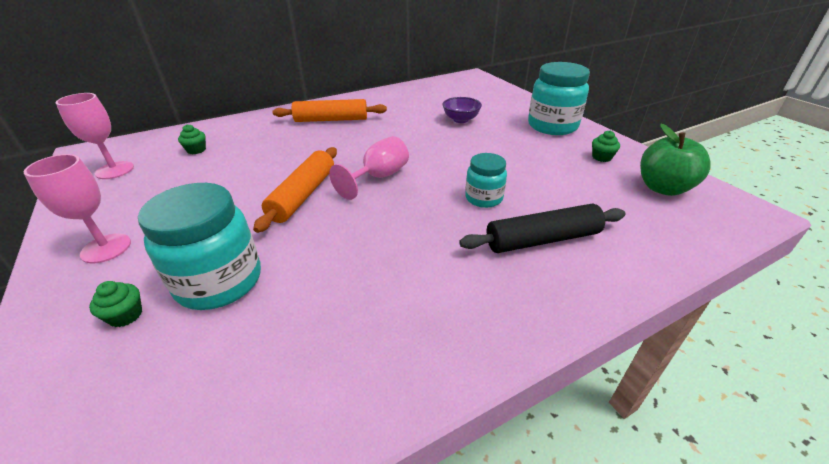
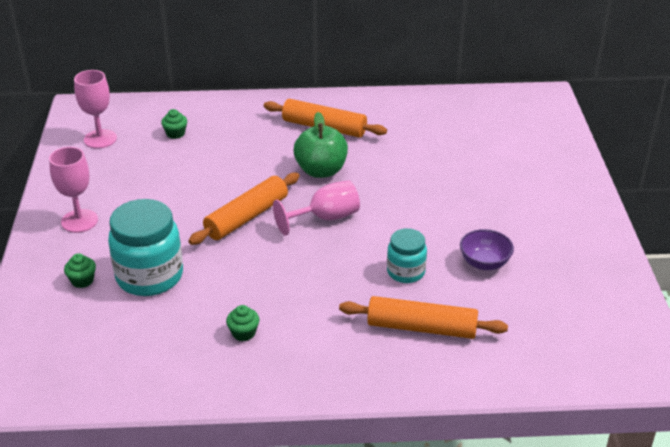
camera: 25 degrees right, 0 degrees up
(461, 120) = (466, 167): purple bowl -> purple bowl (484, 263)
(542, 240) = (421, 328): black rolling pin -> orange rolling pin
(552, 126) = (565, 207): turquoise jar -> none
(601, 157) = (576, 265): green cupcake -> green cupcake (243, 333)
(663, 188) = (598, 319): green apple -> green apple (321, 171)

